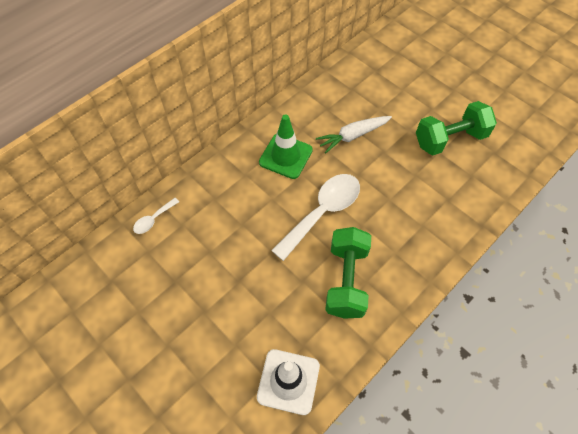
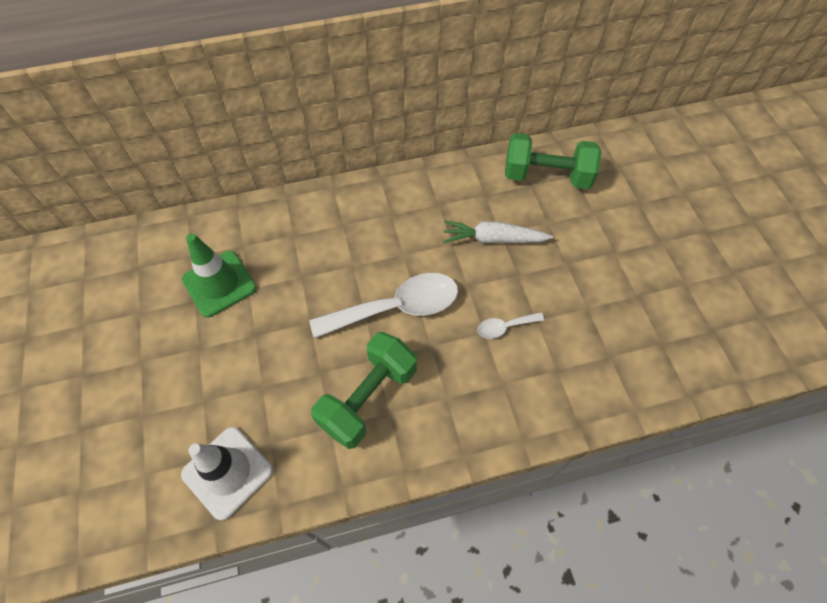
camera: 30 degrees right, 0 degrees up
(153, 219) = (219, 227): white spoon -> white spoon (504, 327)
(285, 156) = (400, 226): green traffic cone -> green traffic cone (219, 284)
(450, 139) = (612, 299): green dumbbell -> green dumbbell (546, 176)

